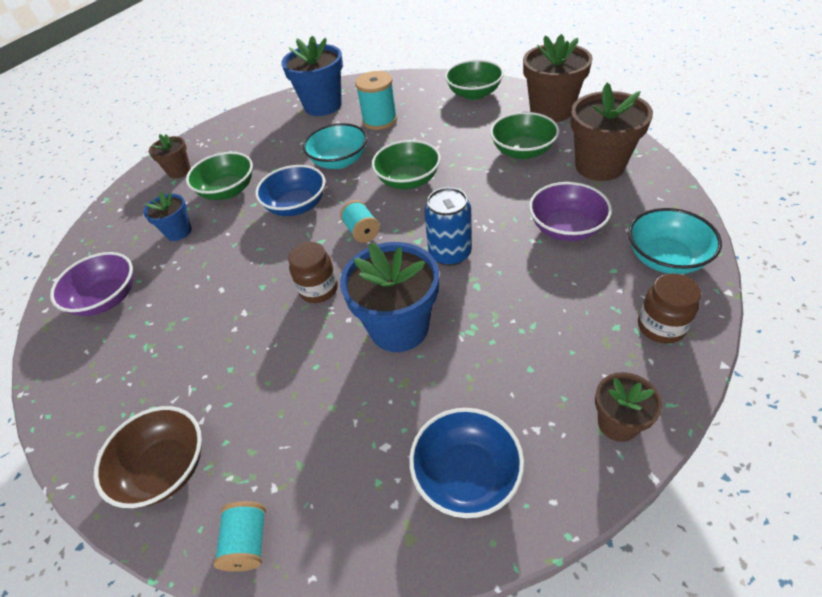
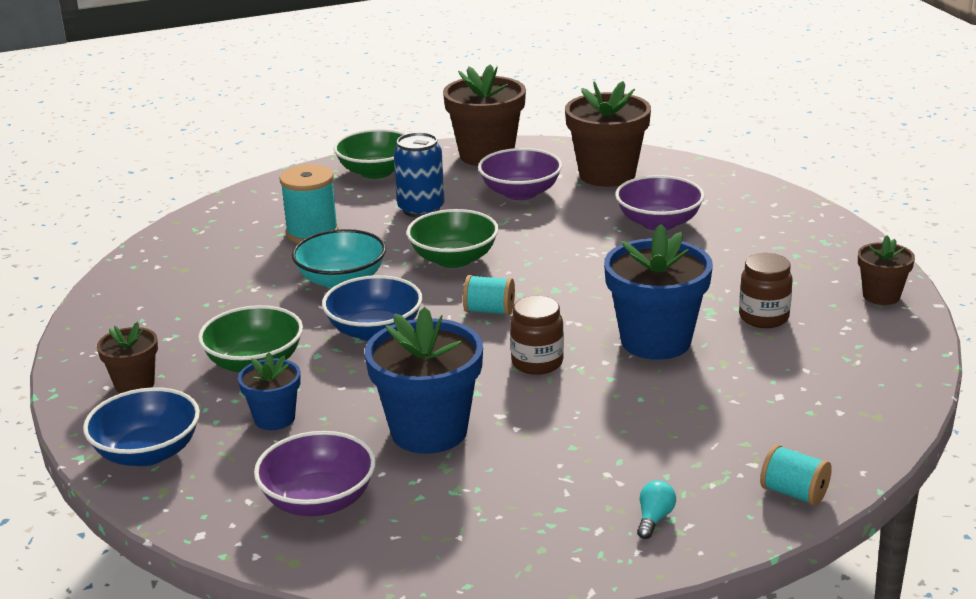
camera: 55 degrees left, 20 degrees down
(165, 469) = (654, 519): brown bowl -> turquoise light bulb
(323, 105) = (202, 251): blue flower pot -> blue flower pot (429, 431)
(450, 253) = (601, 282): blue can -> blue can (421, 209)
(466, 475) = (851, 371): blue bowl -> blue bowl (147, 453)
(522, 151) = (520, 193): green bowl -> purple bowl
(660, 326) = (820, 240): brown jar -> brown jar (763, 317)
(665, 258) = (757, 205): turquoise bowl -> none

